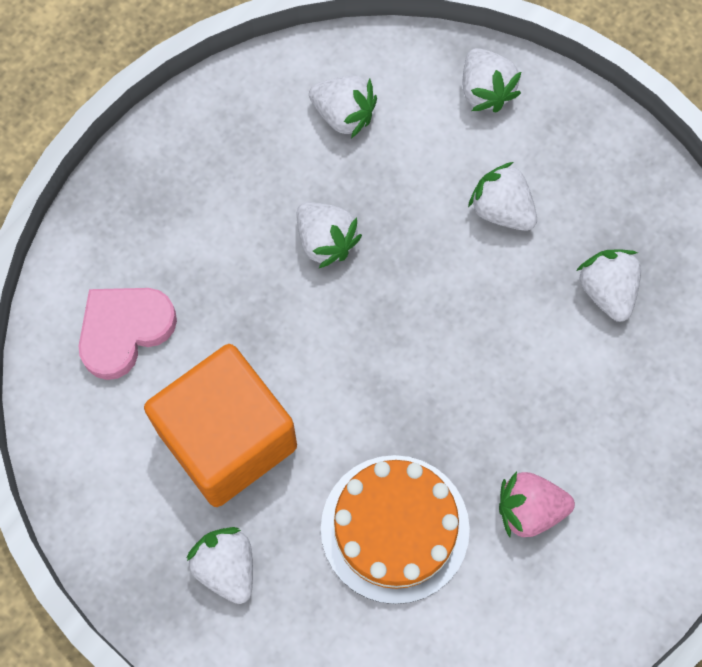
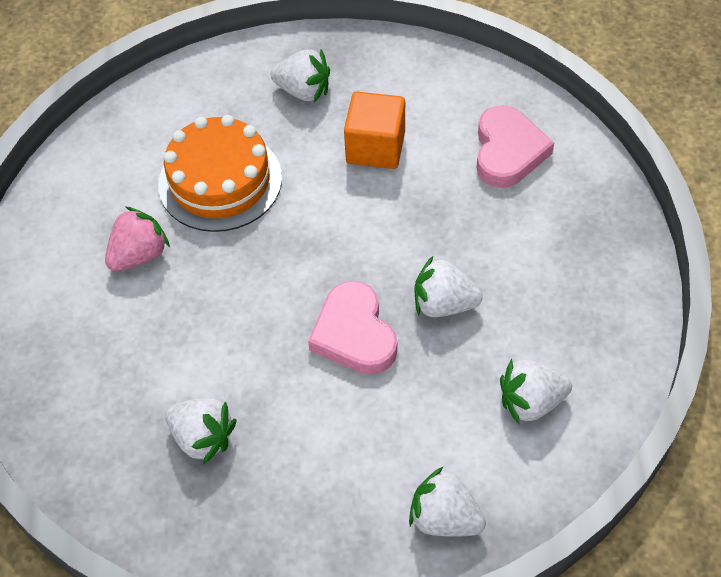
camera: 140 degrees right, 15 degrees down
(227, 439) = (375, 147): orange cube -> orange cube, size x0.60
(417, 276) = (354, 334): none -> pink heart
(502, 209) = (339, 432): white strawberry -> none

